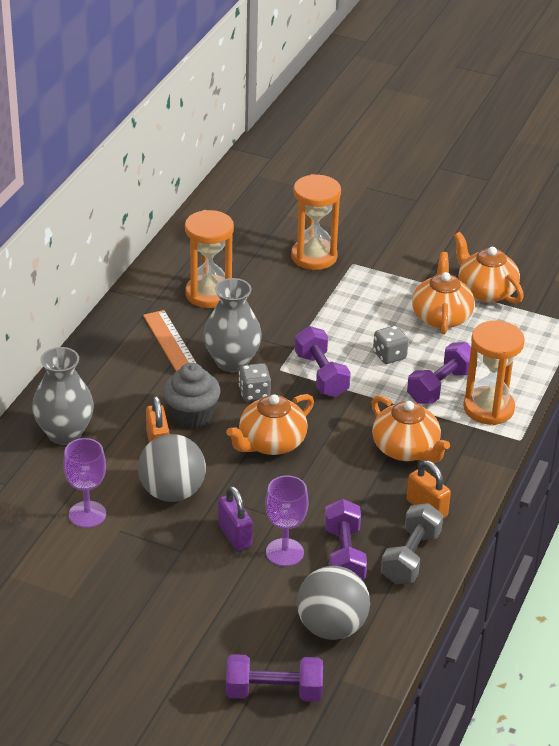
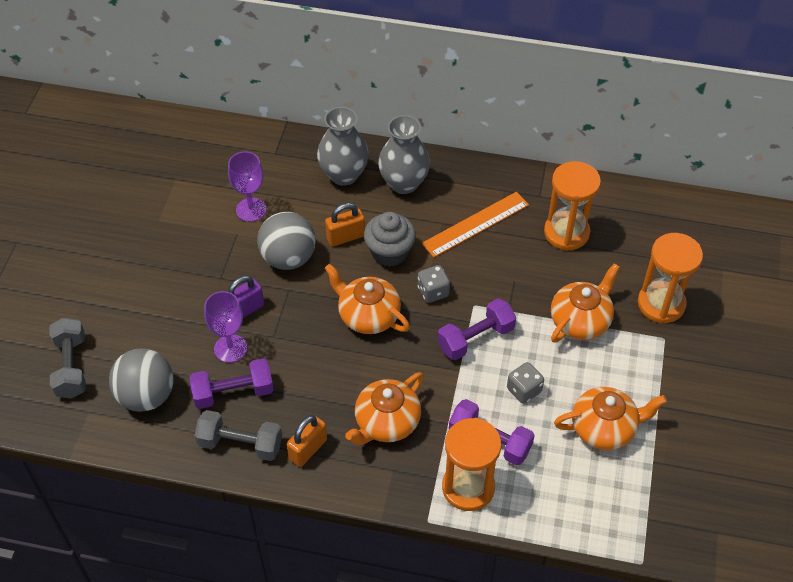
camera: 80 degrees right, 15 degrees up
(232, 362) = (472, 267): grey vase -> grey vase (404, 183)
(273, 692) = (71, 367): purple dumbbell -> grey dumbbell
(485, 291) = (666, 465): orange teapot -> orange teapot (580, 320)

